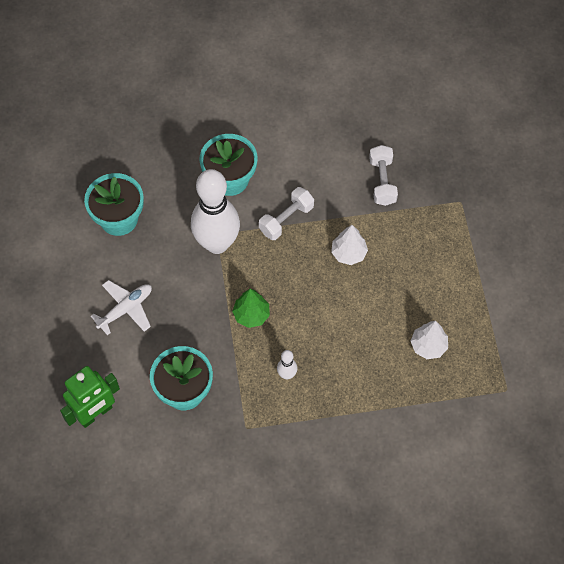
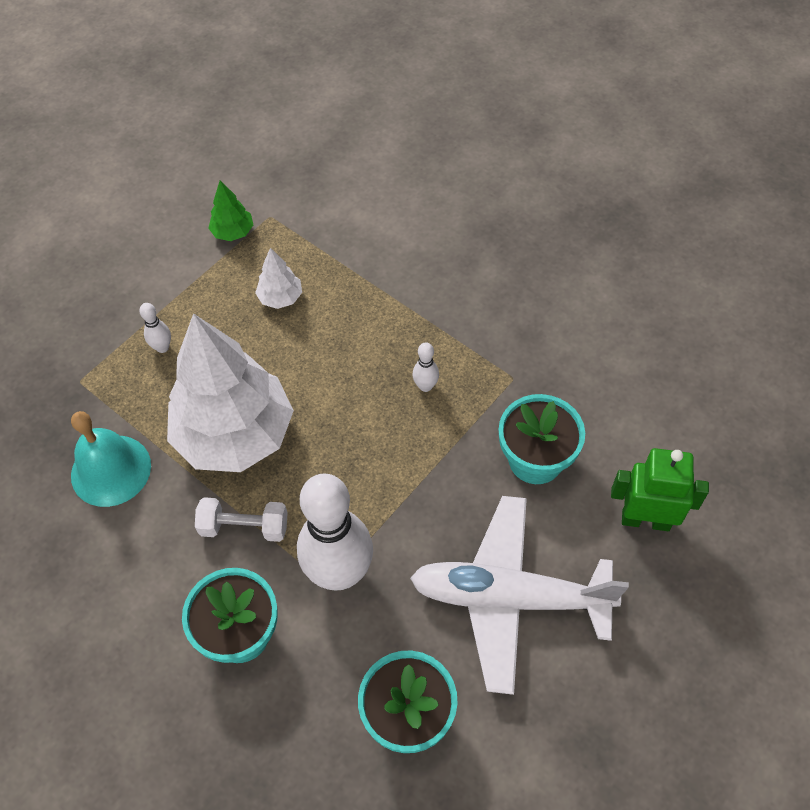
camera: 130 degrees left, 5 degrees down
(125, 309) = (510, 597): white plane -> white plane, size x1.99
(251, 315) = (393, 467): green tree -> green tree (233, 232)
(348, 253) = (235, 435): white tree -> white tree, size x2.44
(382, 181) = (111, 470): white dumbbell -> turquoise bell
(447, 257) = (162, 347): none -> white bowling pin

